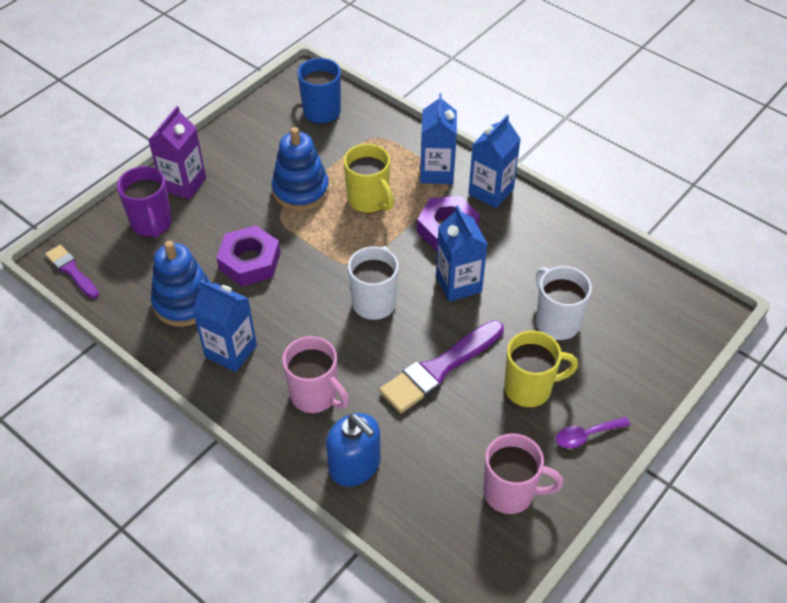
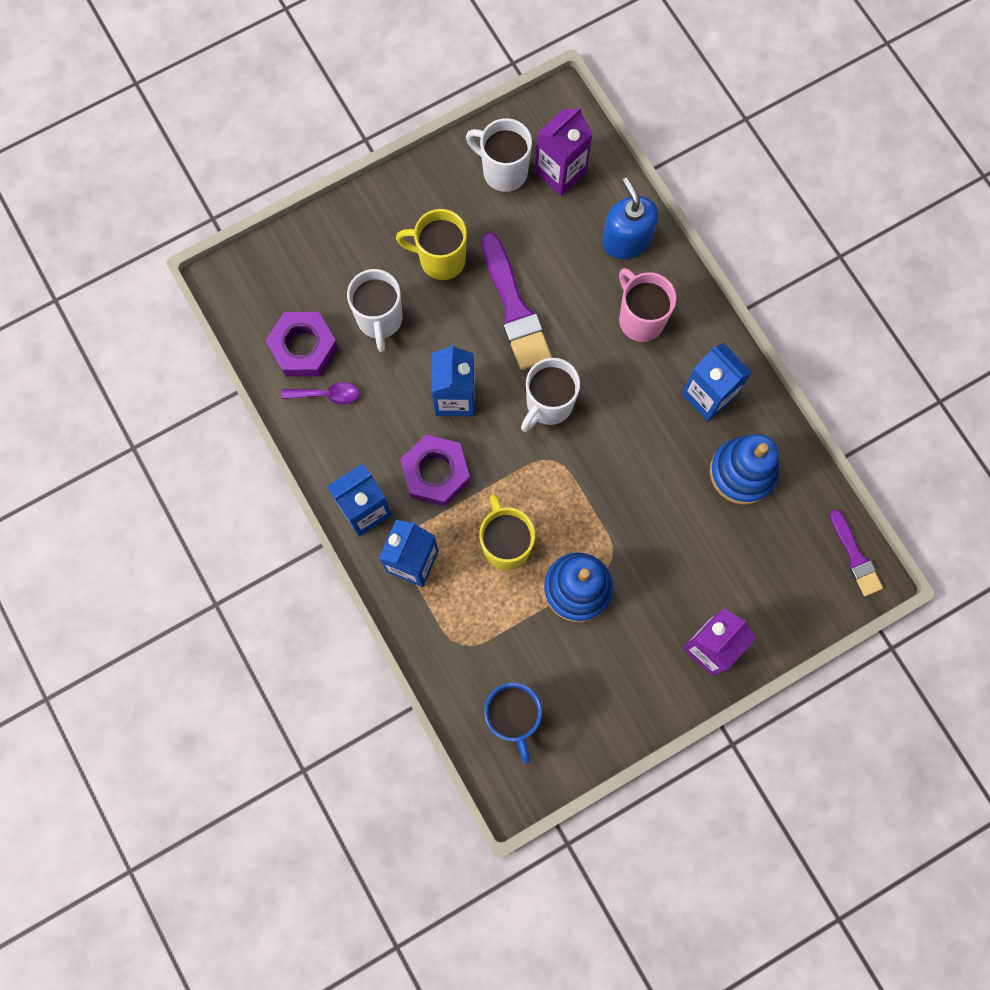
camera: 160 degrees left, 25 degrees up
(152, 224) = (757, 595): purple mug -> none
(249, 261) = (662, 503): purple nut -> purple nut (303, 348)
(439, 368) = (514, 308): purple brush -> purple brush turned 90 degrees clockwise
(451, 512) = (560, 172): none -> purple carton
(510, 493) = (503, 171): pink mug -> white mug
(586, 435) = (413, 198): purple spoon -> purple spoon (327, 395)

